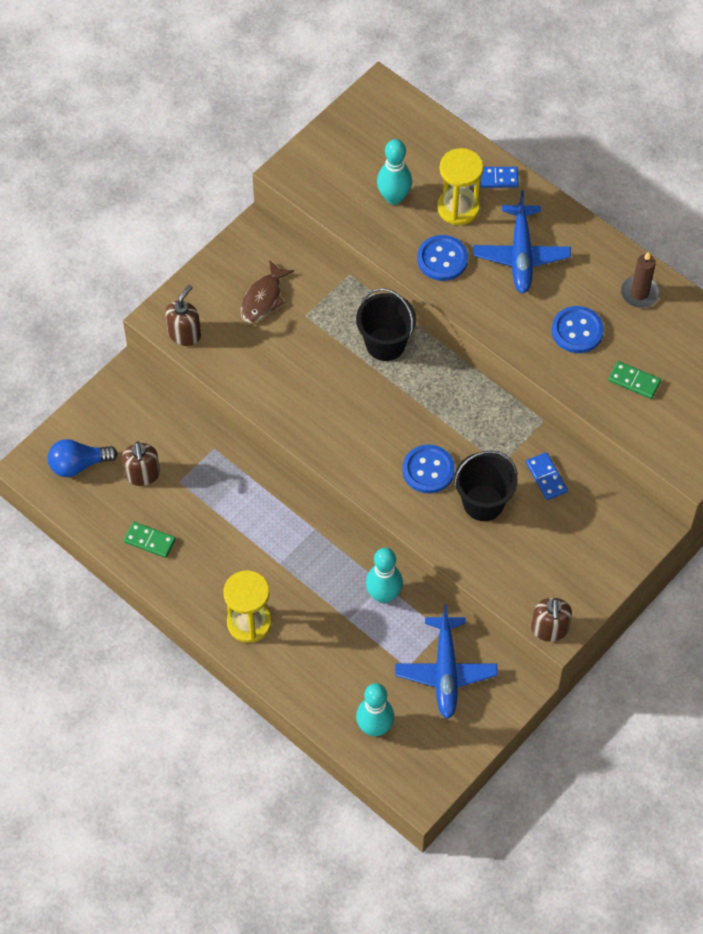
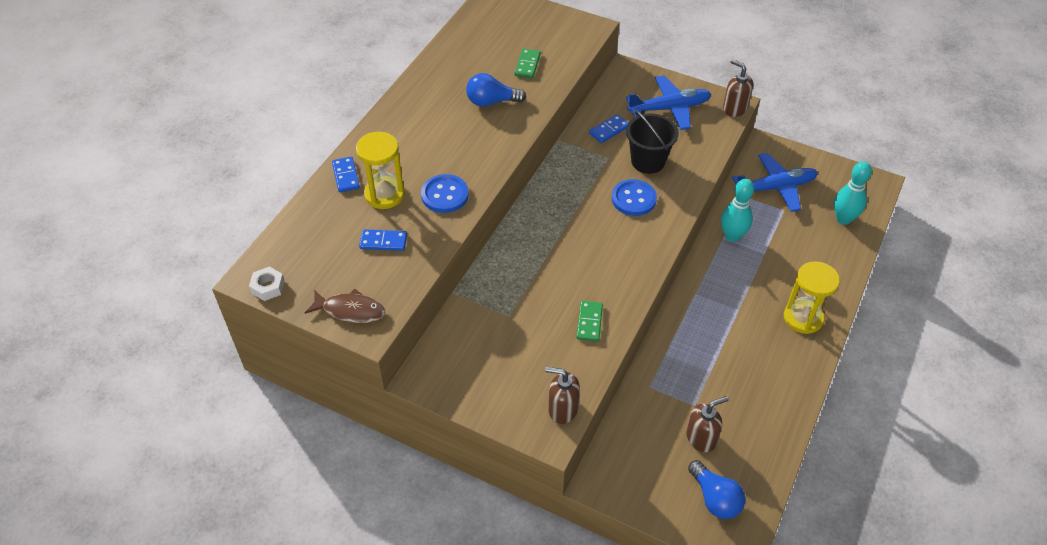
camera: 105 degrees left, 10 degrees down
(150, 541) = (765, 413): green domino -> green domino (589, 322)
(263, 298) = (500, 353): brown fish -> brown fish (350, 310)
(365, 101) = (268, 287): none -> white nut
(385, 344) = (520, 251): black bucket -> none
(394, 197) = (383, 241): turquoise bowling pin -> blue domino
(521, 255) = (425, 146): blue plane -> blue plane (669, 108)
(549, 629) = (734, 108): brown soap dispenser -> brown soap dispenser turned 120 degrees counterclockwise
(577, 331) = (491, 102): blue button -> blue light bulb
(639, 293) = (443, 73): brown candle -> none

